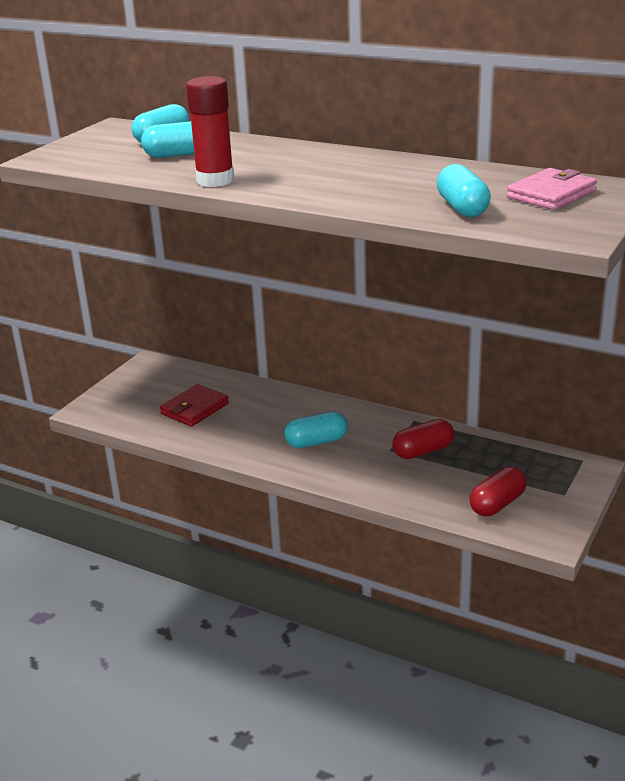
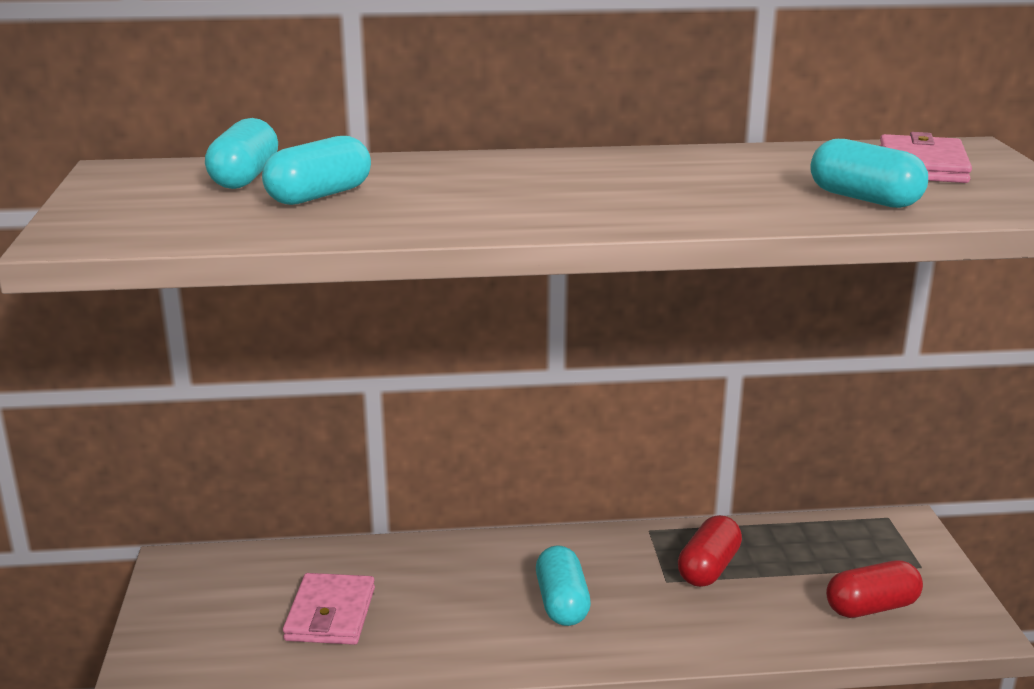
camera: 35 degrees left, 5 degrees down
(195, 409) = (330, 614): red wallet -> pink wallet
(215, 180) = (457, 221): red glue stick -> none
(316, 442) = (562, 603): turquoise capsule -> turquoise capsule turned 45 degrees counterclockwise
(497, 504) = (871, 607): red capsule -> red capsule turned 60 degrees clockwise

